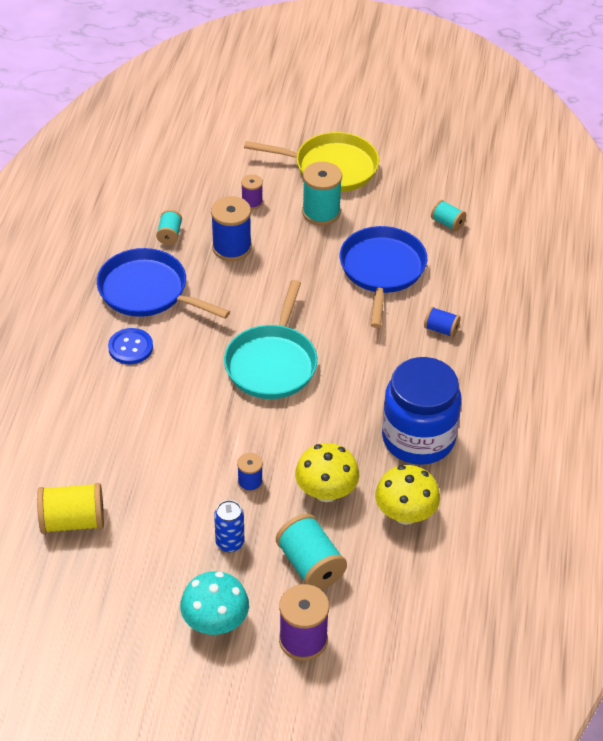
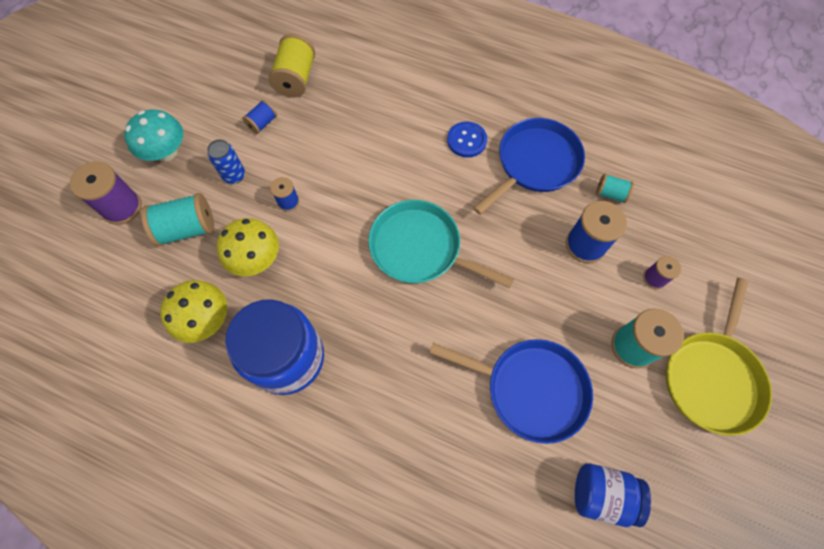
camera: 105 degrees right, 20 degrees up
(441, 329) = (427, 428): blue spool -> blue spool (262, 123)
(447, 223) = (601, 494): turquoise spool -> blue jar

